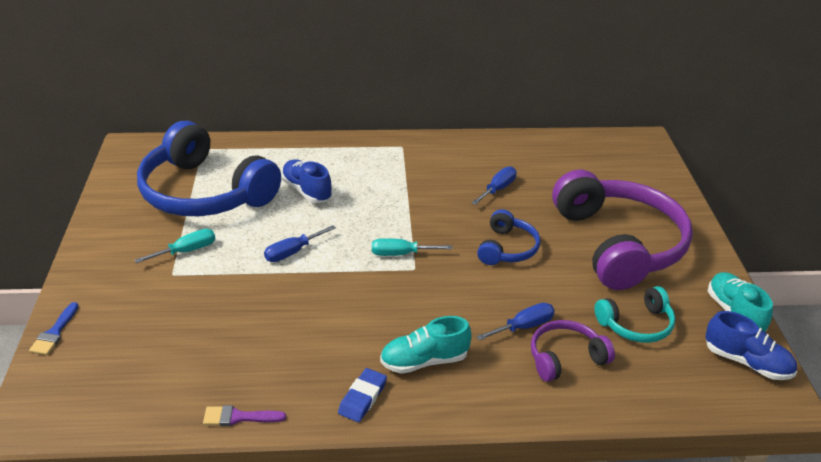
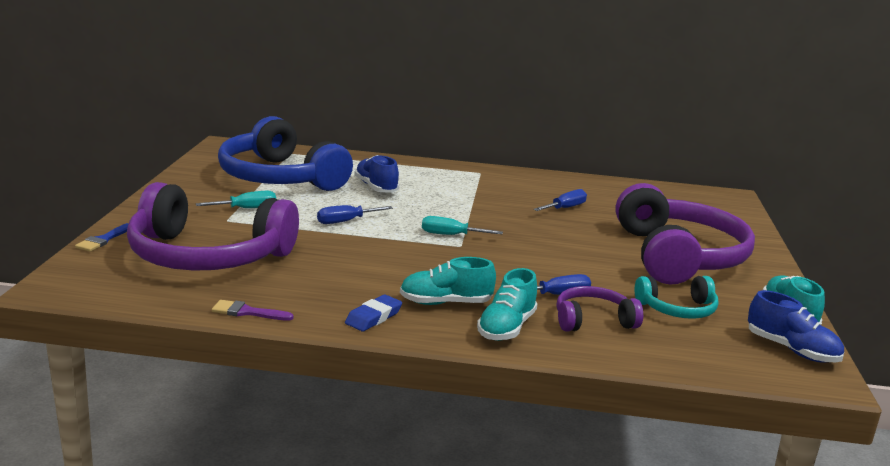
camera: 10 degrees right, 15 degrees down
(171, 336) = (207, 256): none -> purple headphones
(490, 386) = (506, 328): none -> turquoise shoe
(507, 248) = (560, 245): blue headphones -> none

